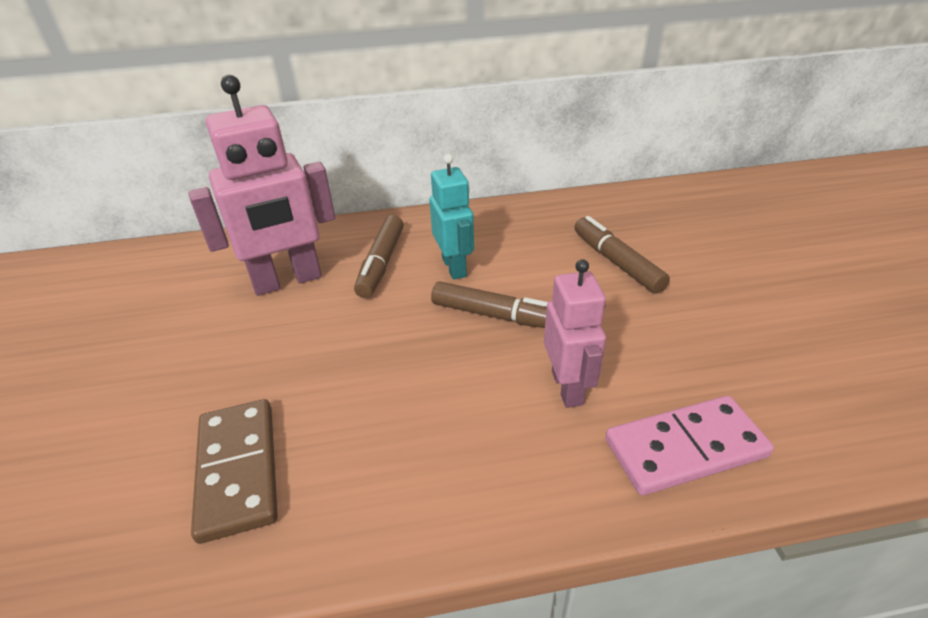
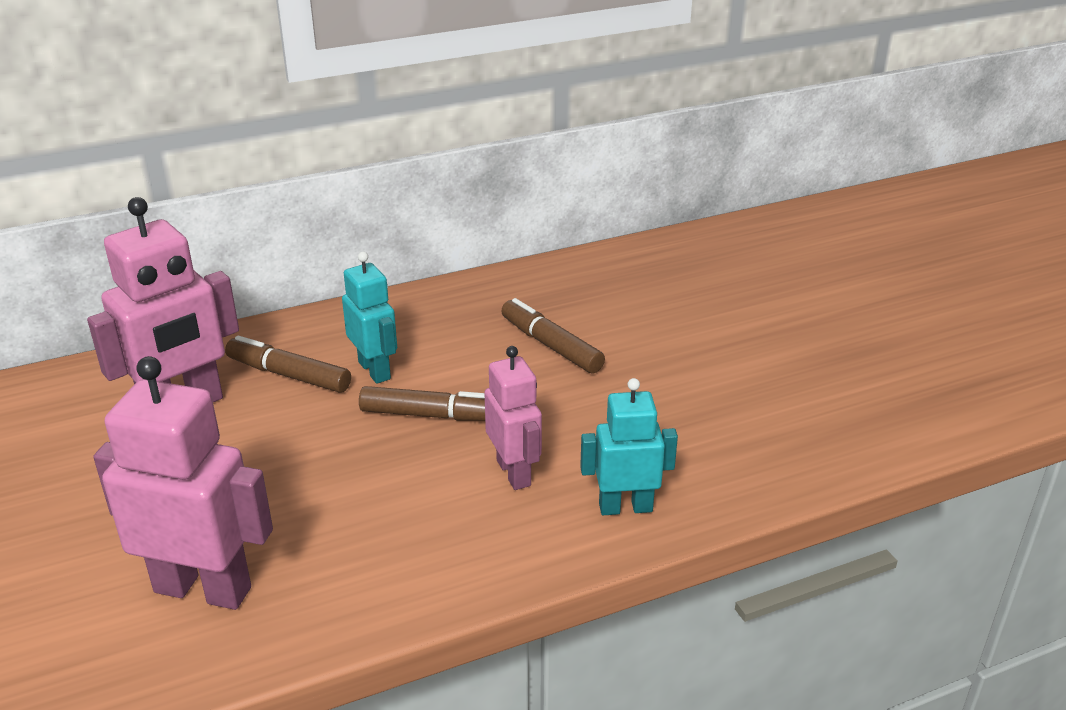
camera: 15 degrees left, 5 degrees down
(238, 470) = (203, 589): brown domino -> pink robot
(381, 263) = (289, 375): brown marker -> brown marker turned 120 degrees clockwise
(685, 448) = (625, 507): pink domino -> turquoise robot

